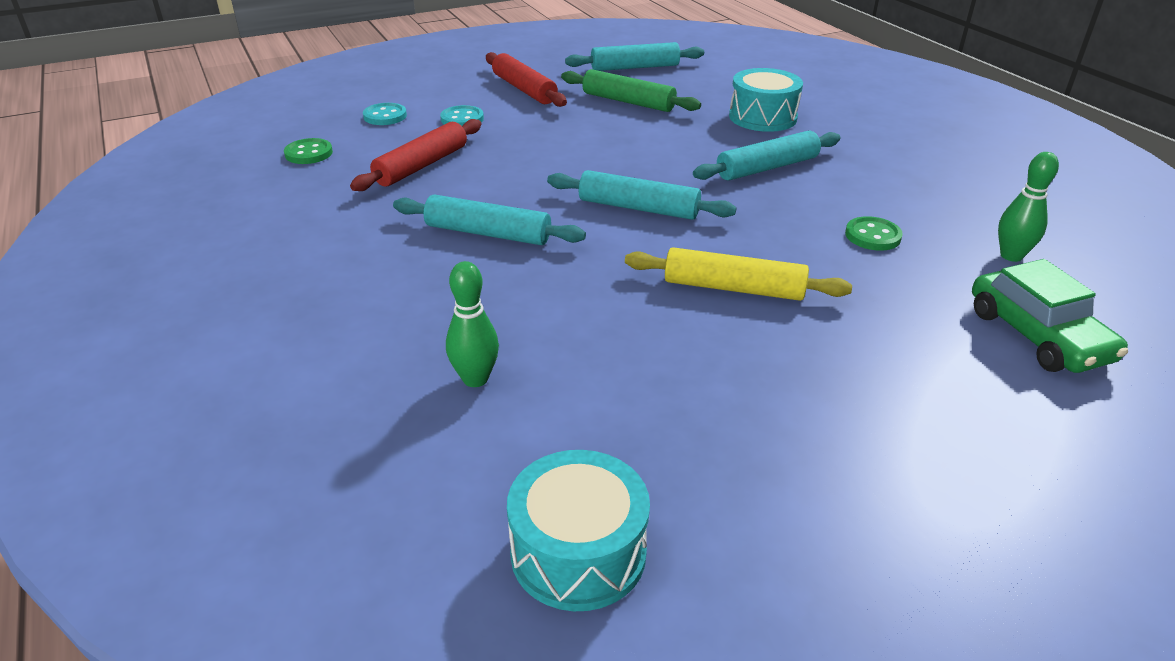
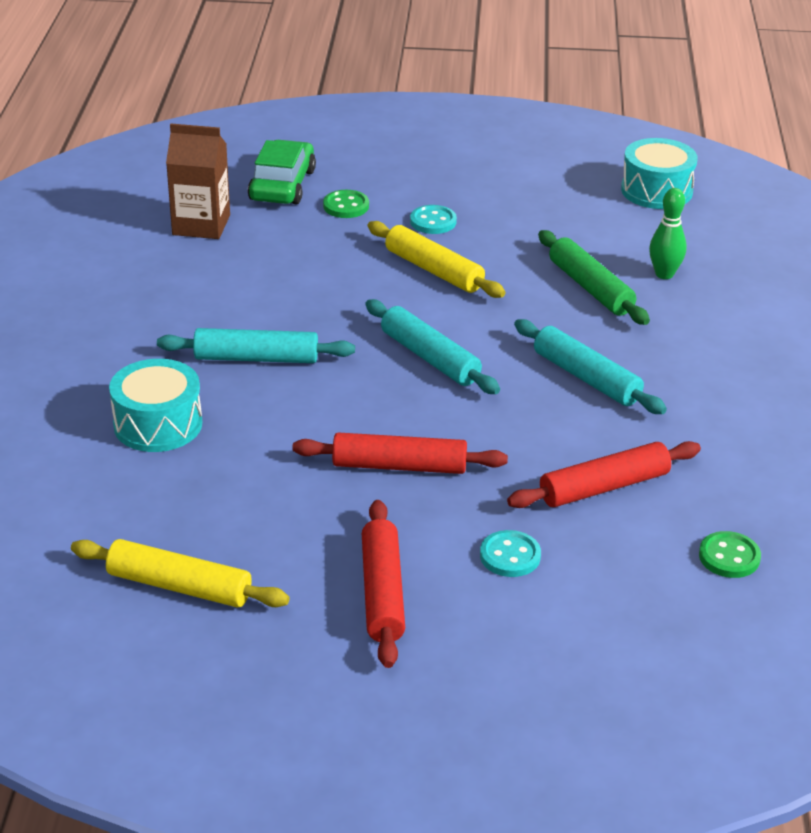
camera: 150 degrees left, 0 degrees up
(385, 116) = (607, 601): turquoise button -> turquoise button (433, 222)
(579, 139) = (399, 466): none -> red rolling pin
(628, 102) = (275, 511): green rolling pin -> green rolling pin (590, 288)
(635, 67) = (179, 586): turquoise rolling pin -> yellow rolling pin
(872, 236) = (273, 270): green button -> green button (346, 206)
(1011, 256) = (201, 225): green bowling pin -> brown carton

